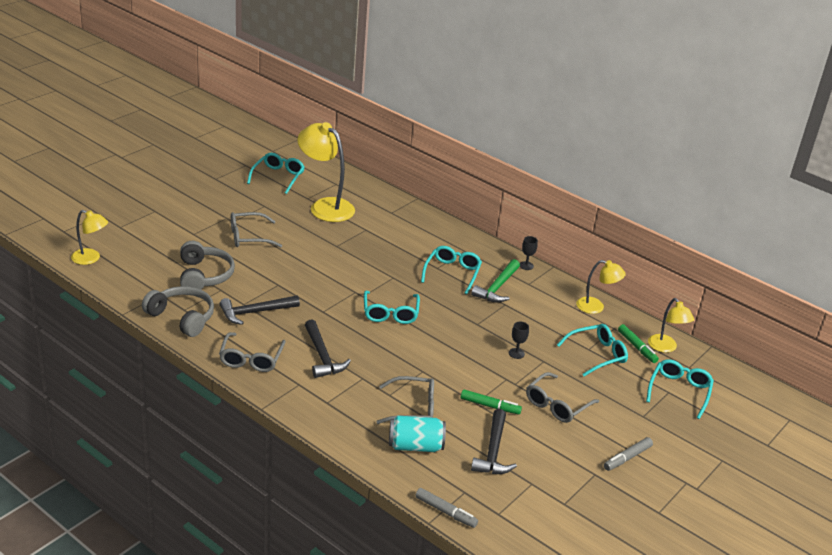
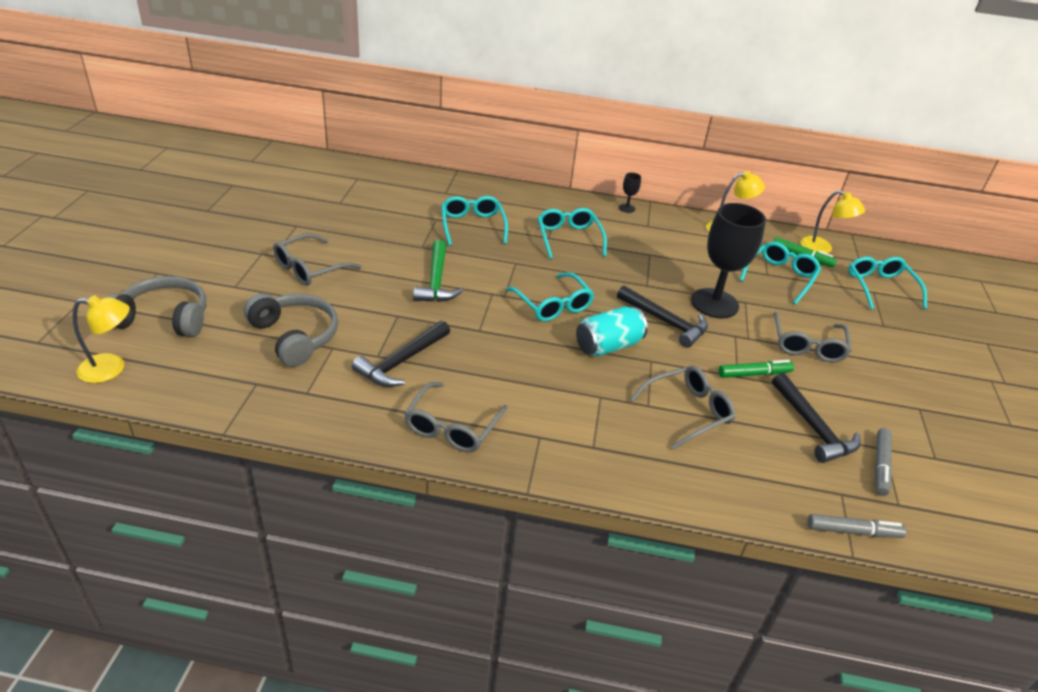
camera: 30 degrees left, 5 degrees up
(182, 317) = (313, 405): grey headphones -> grey headphones (164, 318)
(251, 359) = (452, 427): grey glasses -> grey glasses turned 45 degrees clockwise
(278, 177) = (284, 188): turquoise glasses -> turquoise glasses (472, 226)
(322, 356) = (532, 387): black hammer -> black hammer (665, 322)
(325, 206) = (368, 206): yellow lamp -> none
(415, 446) = (738, 459): turquoise can -> turquoise can (608, 346)
(497, 287) = (625, 239): green hammer -> green hammer (436, 281)
(516, 353) = (714, 303): black goblet -> black goblet, size x2.44
(627, 458) = (922, 377): grey marker -> grey marker (880, 466)

